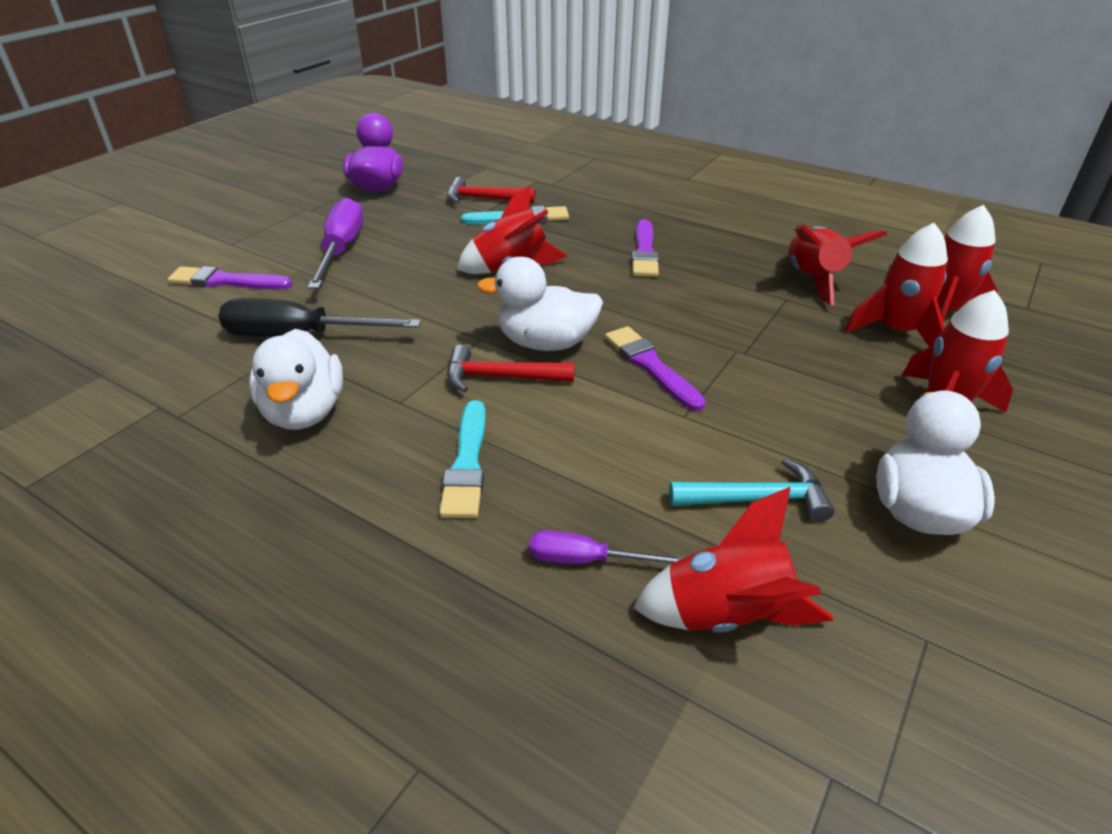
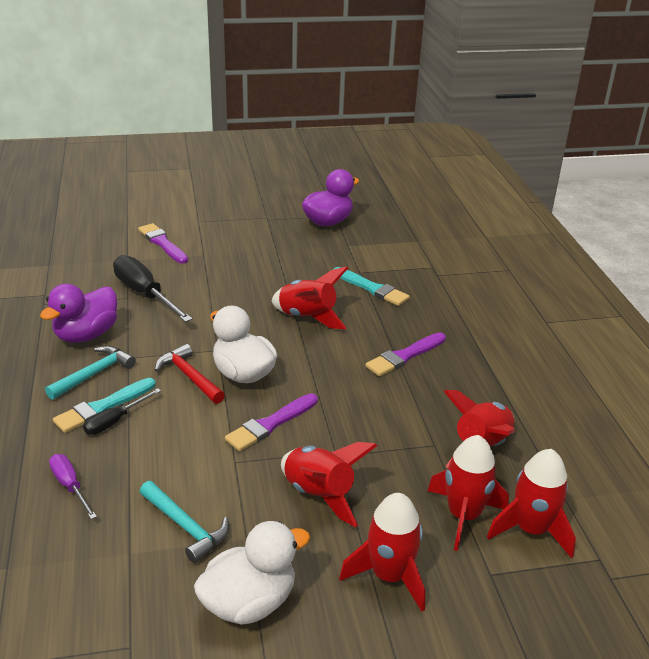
camera: 45 degrees right, 5 degrees down
(304, 412) = (86, 335): white duck -> purple duck
(341, 250) = (241, 254): purple screwdriver -> none
(392, 441) = (94, 374): none -> turquoise hammer
(484, 199) = (374, 263): red hammer -> none
(507, 466) = (114, 421): none -> black screwdriver
(651, 366) = (270, 424): purple brush -> purple brush turned 150 degrees counterclockwise
(727, 614) = (77, 556): red rocket -> red rocket (319, 494)

